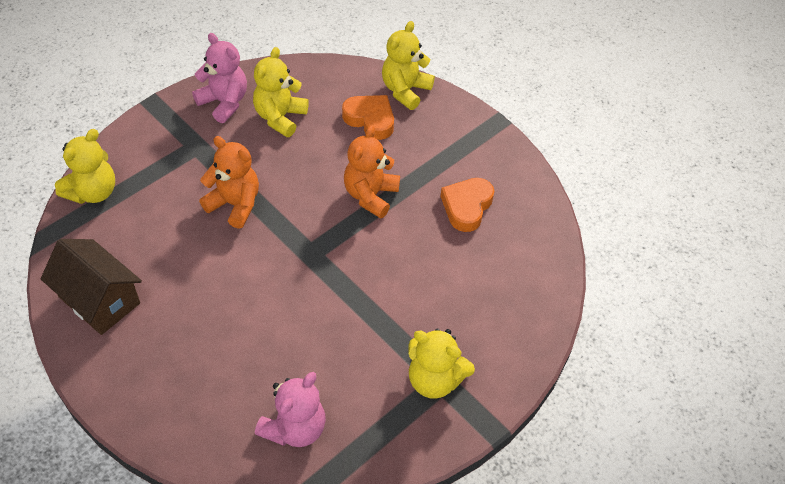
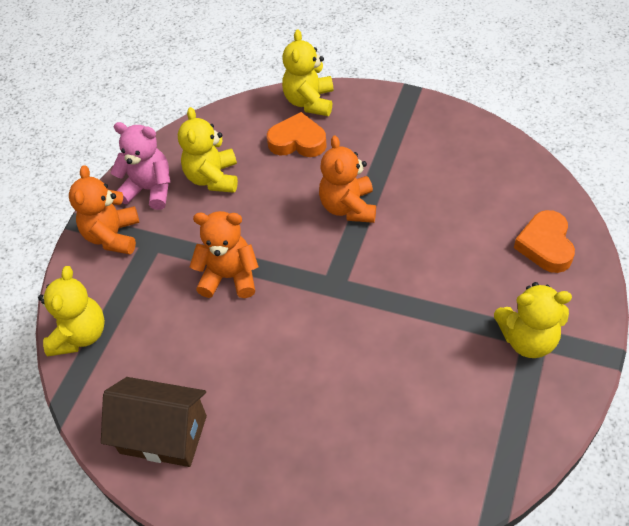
camera: 20 degrees left, 0 degrees up
(170, 126) = (113, 236): none -> orange teddy bear
(295, 428) = (440, 451): pink teddy bear -> none
(467, 207) = (439, 176): orange heart -> orange heart (545, 245)

